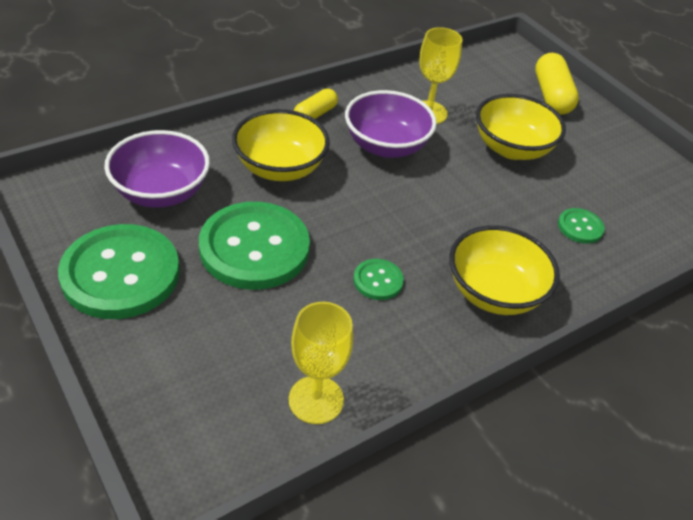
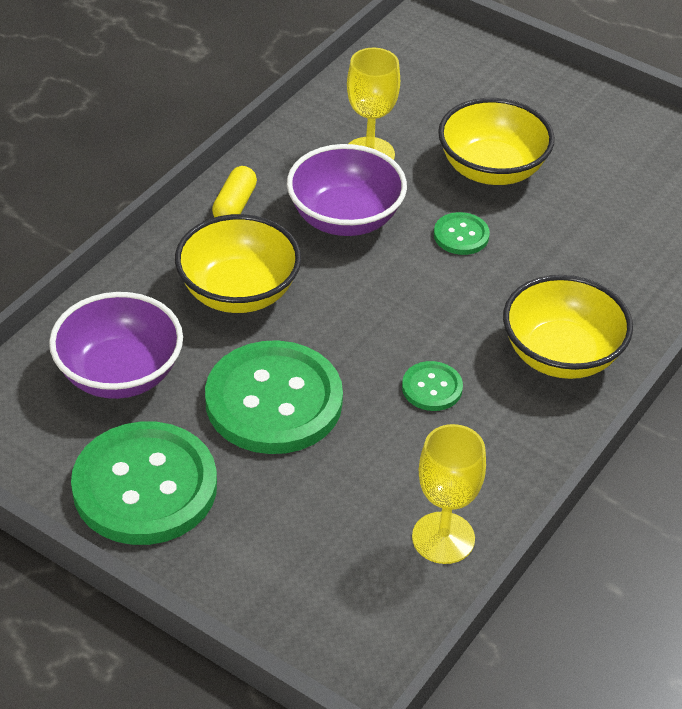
camera: 20 degrees left, 0 degrees up
(551, 96) = (502, 79): yellow capsule -> none
(580, 227) = (614, 244): green button -> green button (461, 235)

